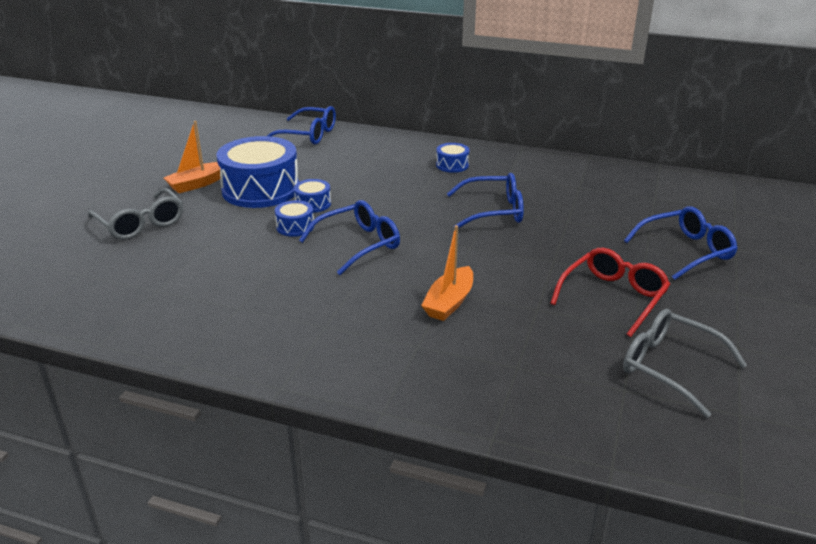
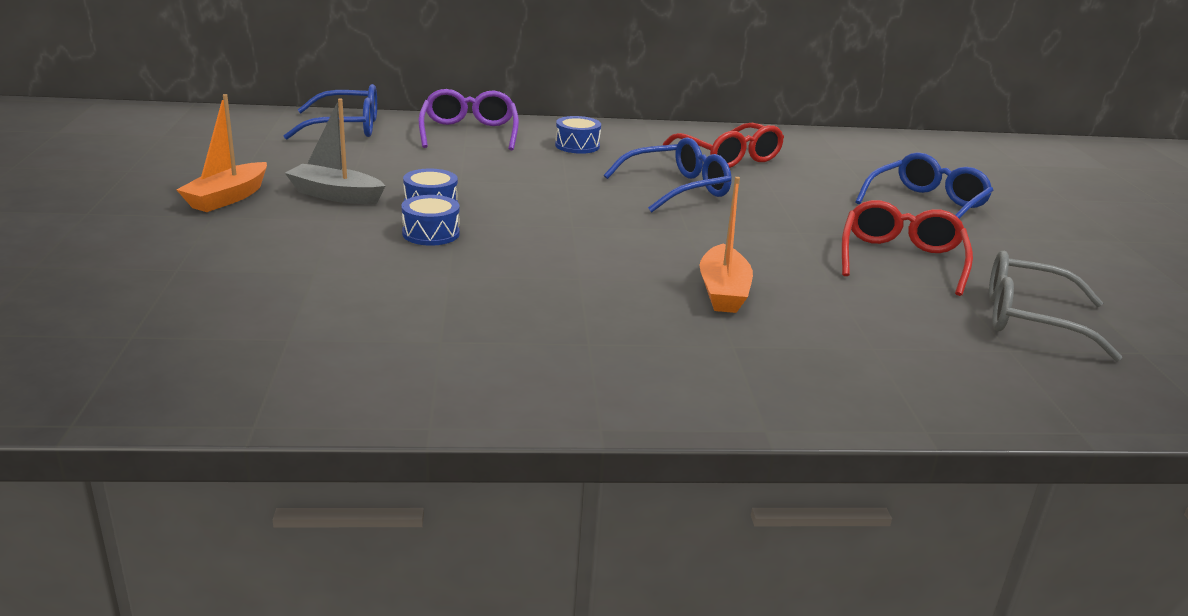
camera: 25 degrees left, 5 degrees down
(141, 223) = (177, 257): grey glasses -> none
(260, 189) = (335, 195): blue drum -> grey boat
(358, 244) = (541, 243): blue glasses -> none
(385, 146) = (469, 133): none -> purple glasses
(559, 187) = (729, 157): none -> red glasses

